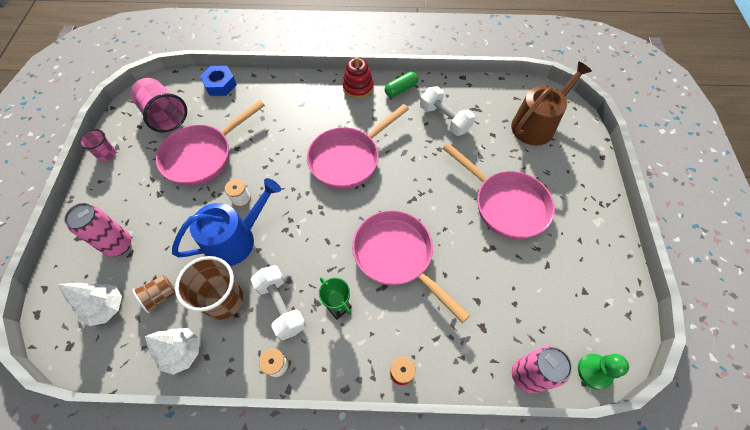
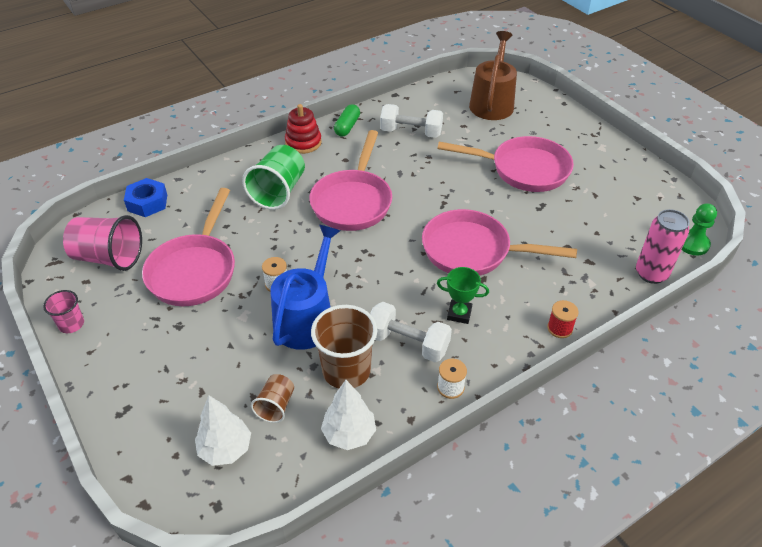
camera: 35 degrees left, 15 degrees down
(119, 245) = (179, 392): pink can -> none
(306, 121) = (278, 192): none -> green cup

